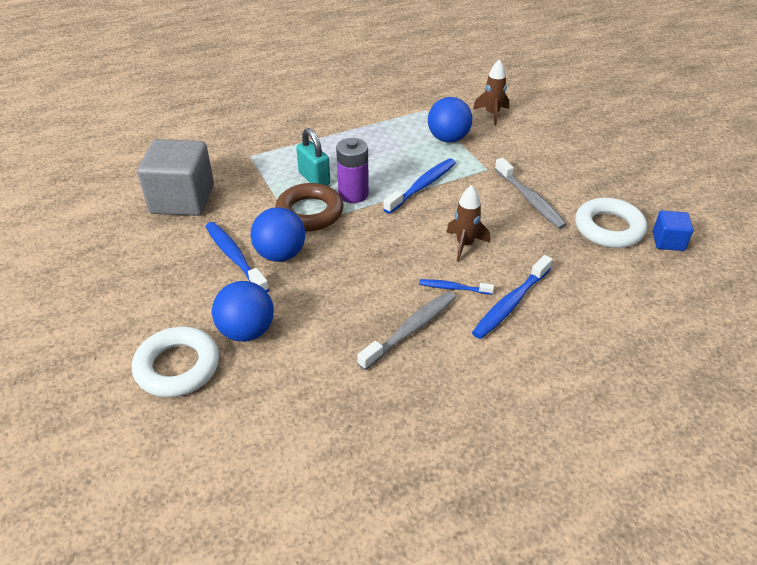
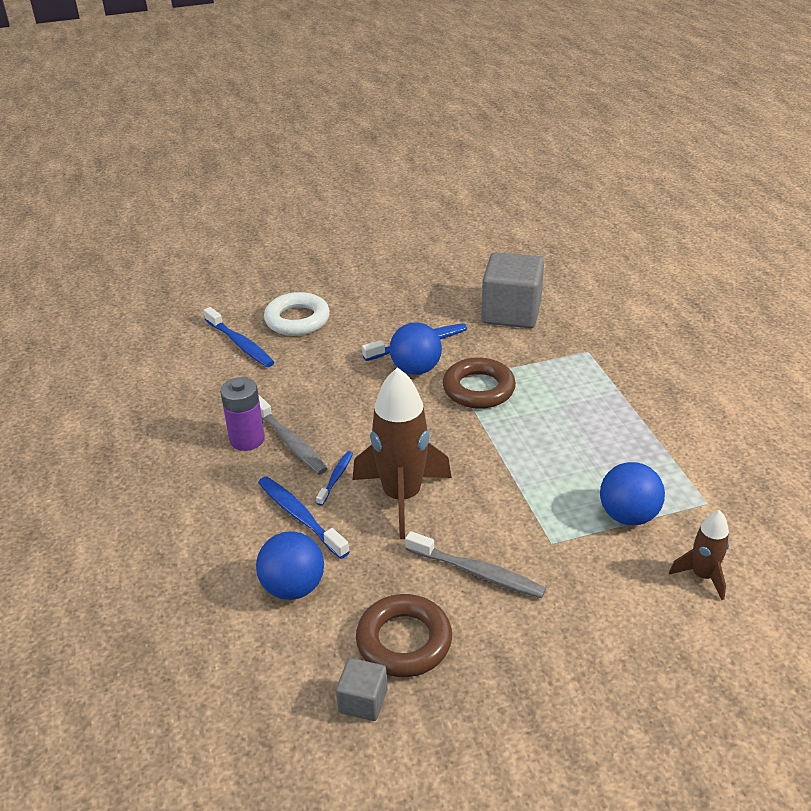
camera: 100 degrees right, 5 degrees down
(247, 331) = (322, 351): blue ball -> blue ball (293, 587)
(314, 179) = (540, 394): turquoise padlock -> none
(353, 194) = (507, 421): purple battery -> purple battery (247, 439)
(422, 186) = (518, 477): blue toothbrush -> blue toothbrush (240, 344)
(464, 244) = (402, 497): brown rocket -> brown rocket, size x1.91
(530, 200) = (477, 573): grey toothbrush -> grey toothbrush turned 135 degrees counterclockwise
(609, 228) = (404, 641): white ring -> brown ring
(668, 241) = (363, 701): blue cube -> grey cube

